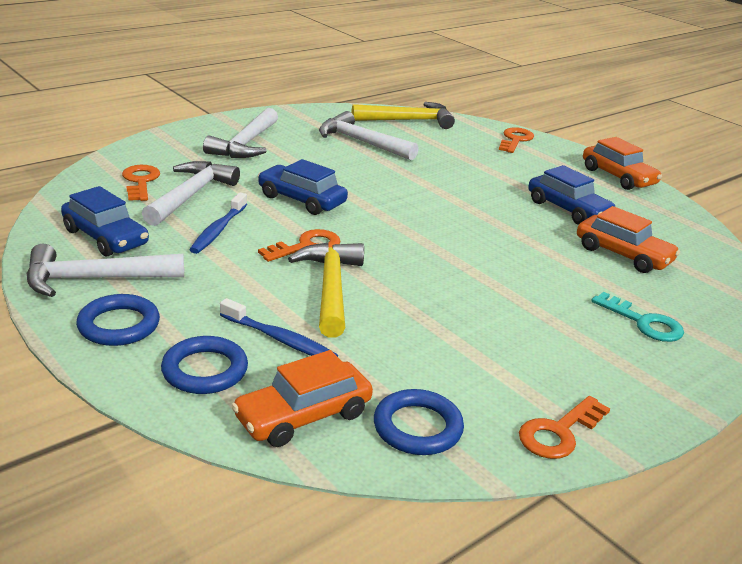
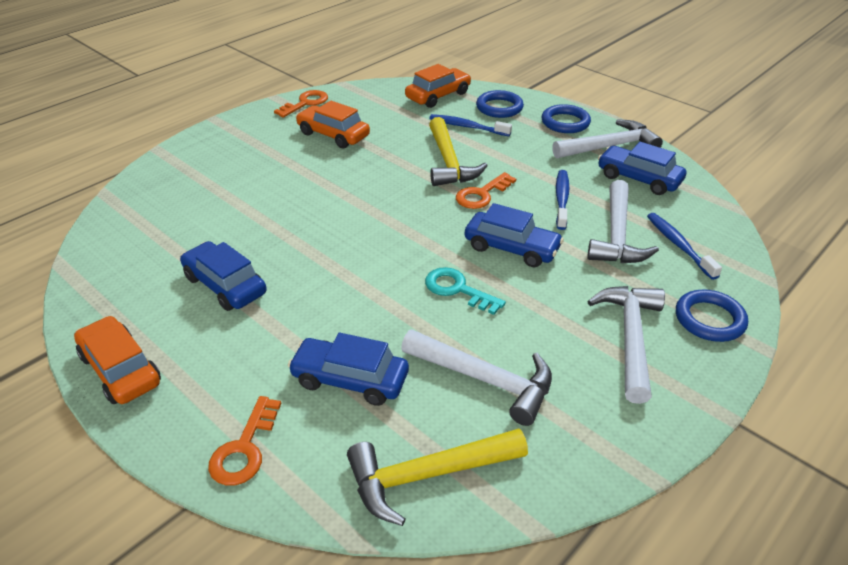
camera: 175 degrees right, 10 degrees up
(140, 181) = (679, 245): orange key -> blue toothbrush
(417, 427) = (379, 97): blue ring -> blue ring (709, 319)
(454, 153) = (350, 379): none -> blue car
(623, 254) = (197, 230): orange car -> orange car (333, 135)
(644, 322) = (219, 168): turquoise key -> turquoise key (457, 289)

